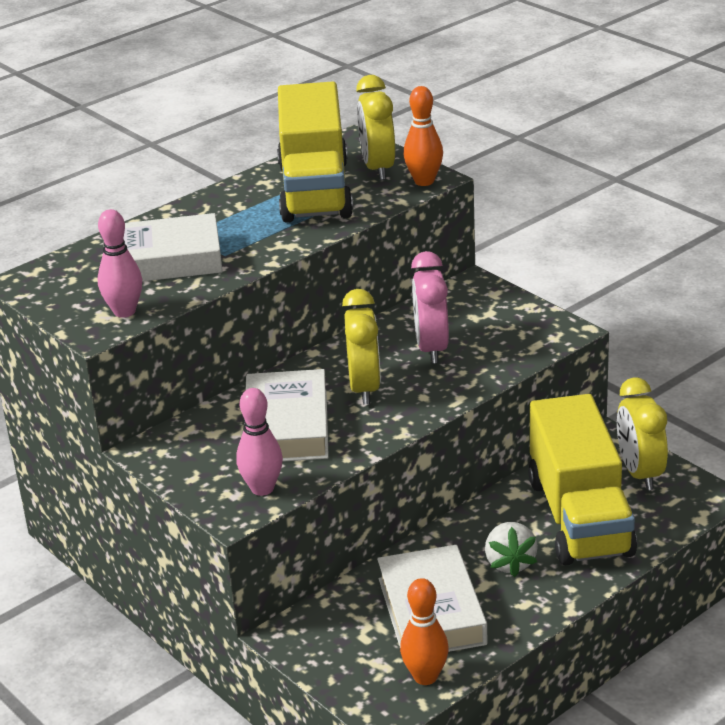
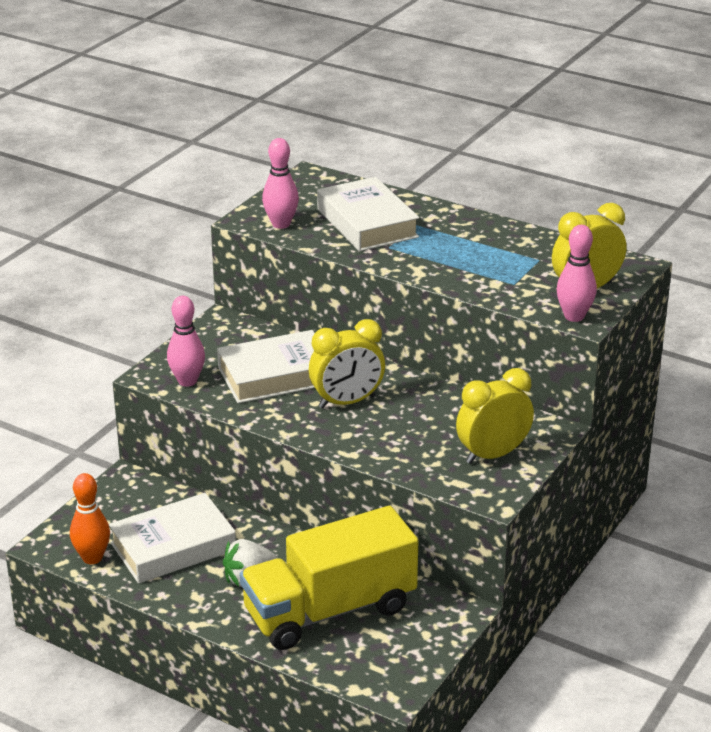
camera: 70 degrees right, 0 degrees up
(315, 190) = (524, 266): yellow truck -> none
(424, 181) = (574, 316): orange bowling pin -> pink bowling pin
(431, 348) = (426, 425): pink clock -> none
(640, 473) = (413, 640): yellow clock -> yellow clock (493, 455)

